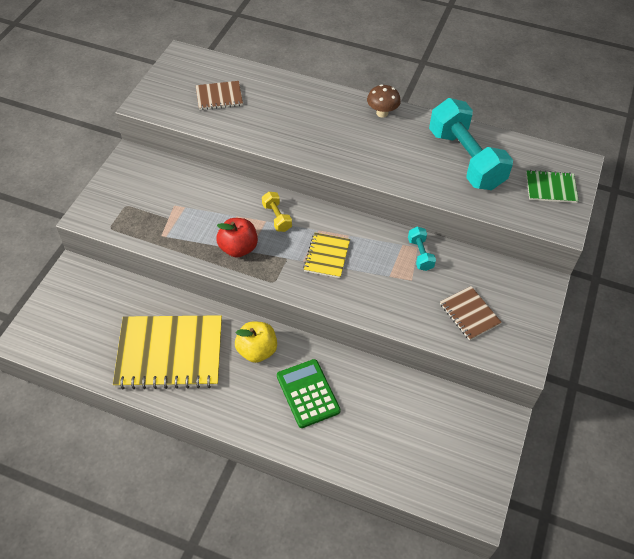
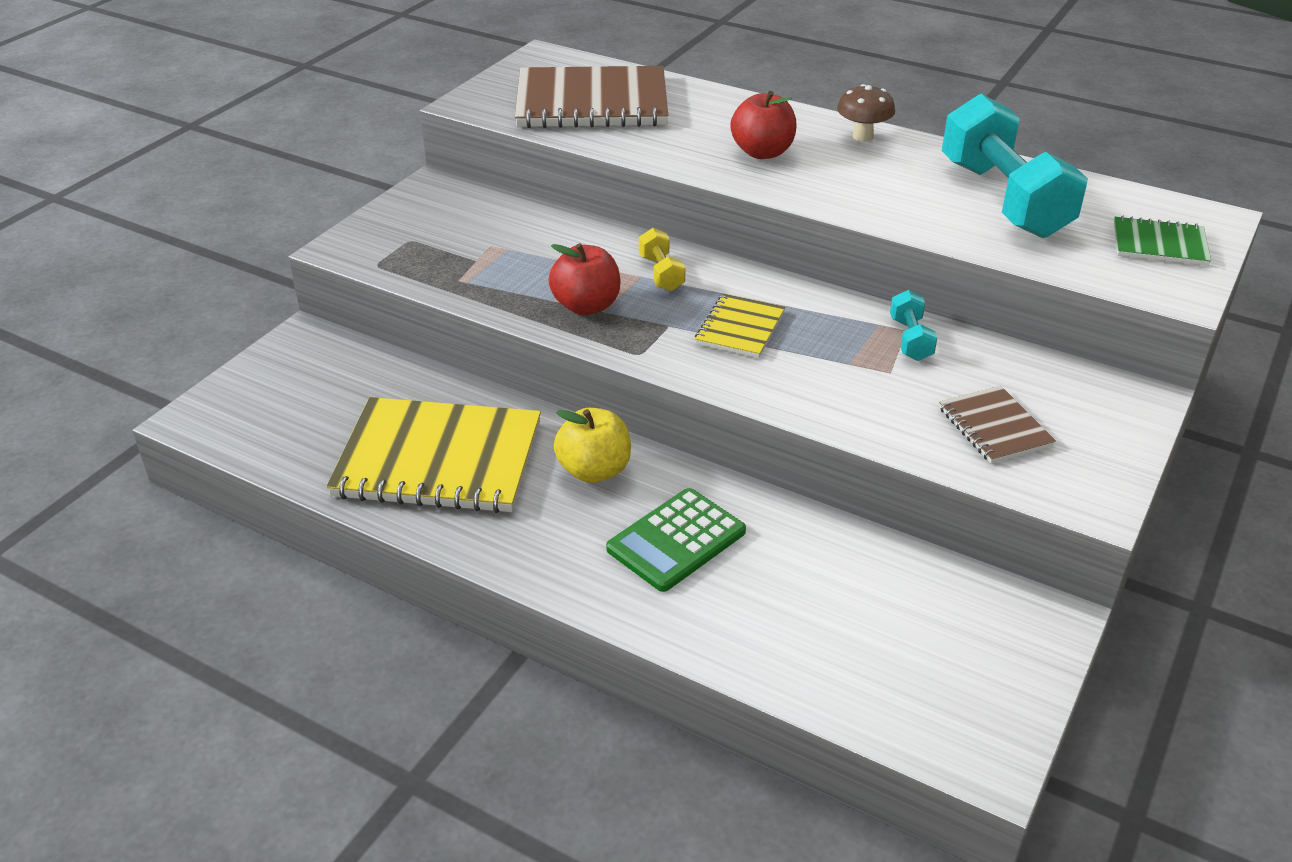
camera: 10 degrees right, 15 degrees down
(219, 97) = (592, 102): brown notebook -> brown notebook, size x2.03
(308, 393) = (676, 540): green calculator -> green calculator turned 120 degrees counterclockwise
(326, 132) = (762, 152): none -> red apple

